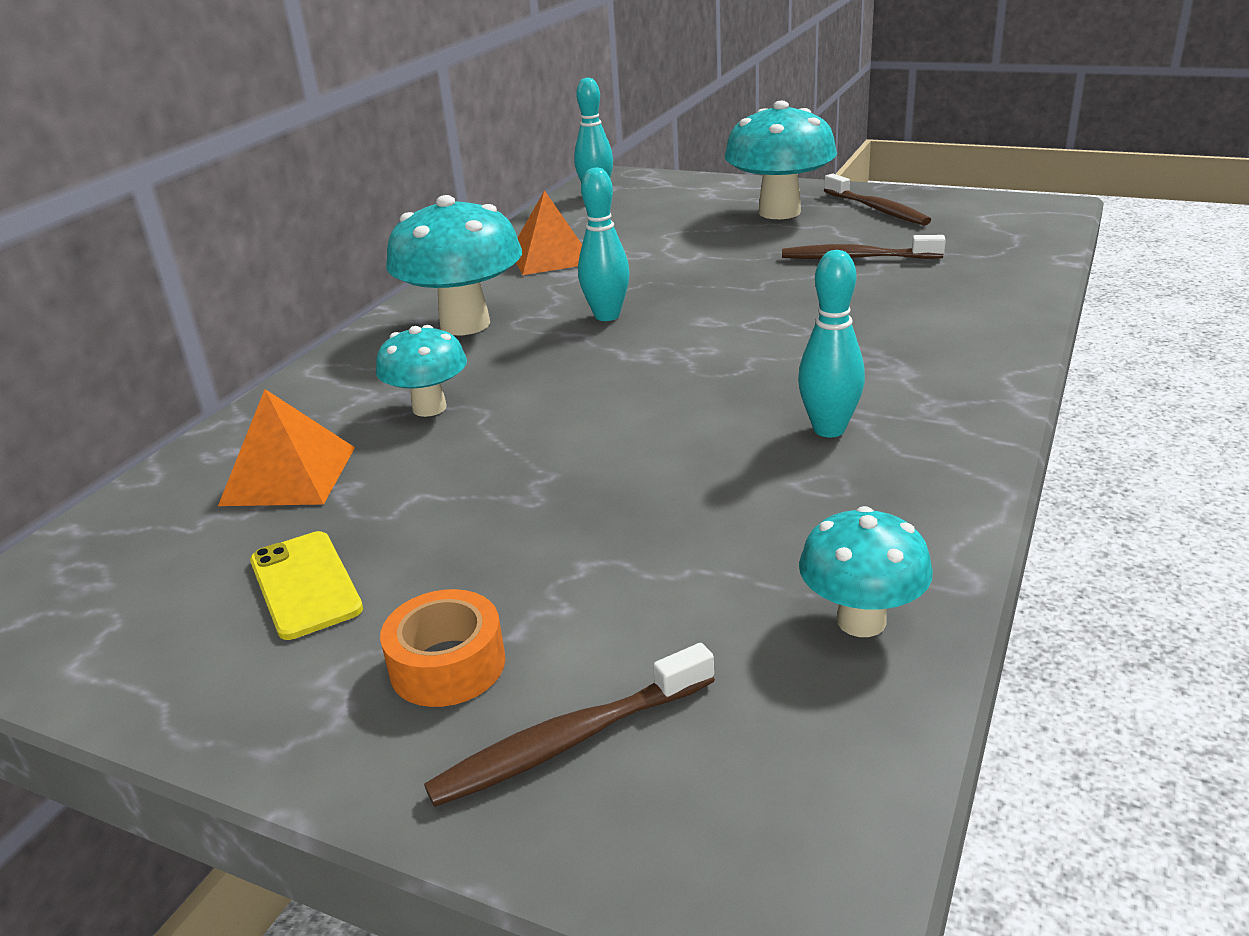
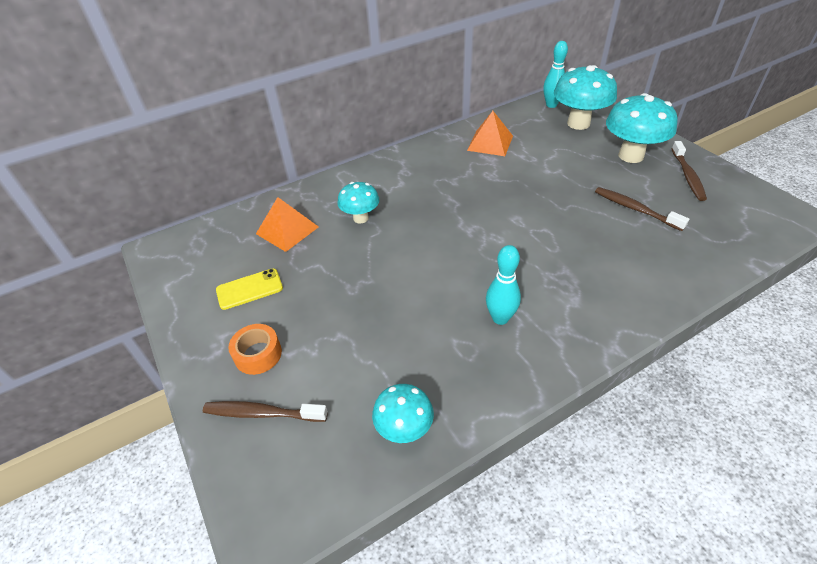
camera: 35 degrees right, 15 degrees up
(305, 585) = (249, 289): yellow phone -> yellow phone turned 60 degrees clockwise
(465, 324) = (416, 173): turquoise mushroom -> turquoise mushroom (578, 123)
(607, 316) = (477, 195): turquoise bowling pin -> none

